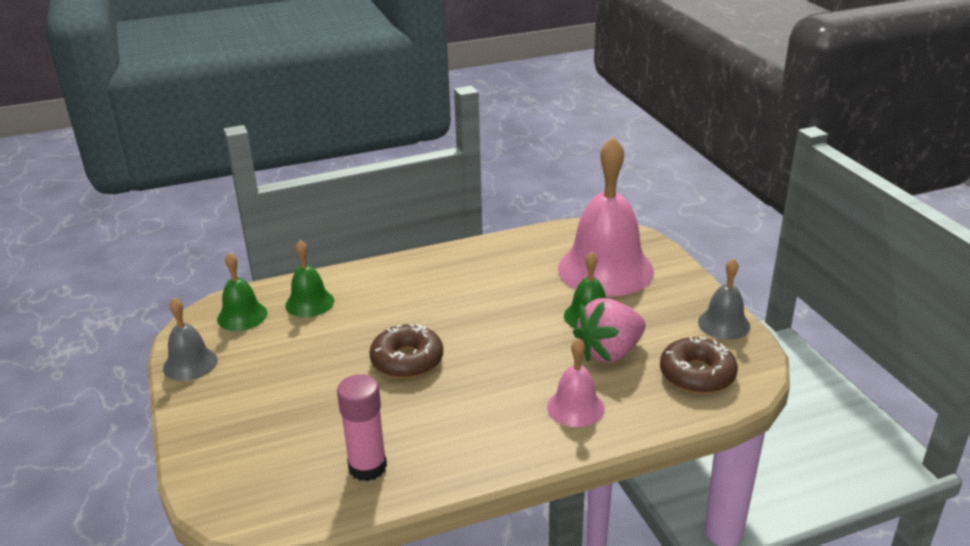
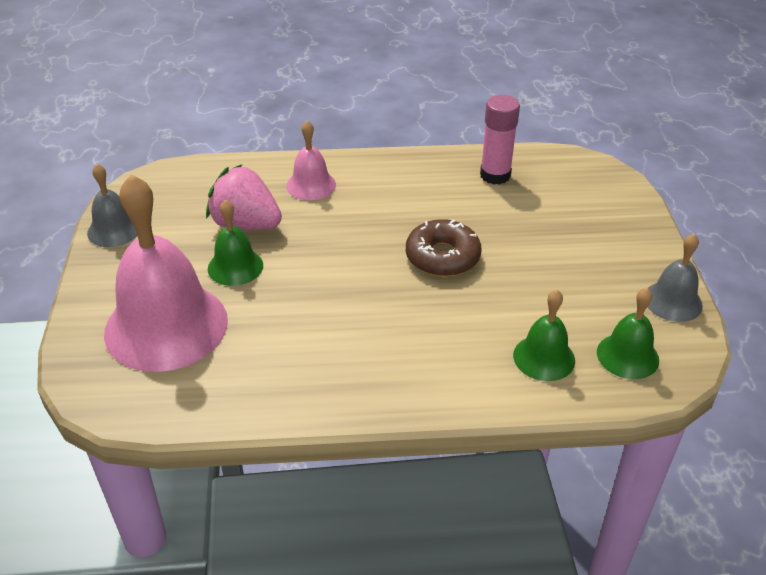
camera: 165 degrees left, 10 degrees up
(609, 352) = (246, 224): pink strawberry -> pink strawberry turned 135 degrees counterclockwise
(697, 374) = (189, 190): brown donut -> none

